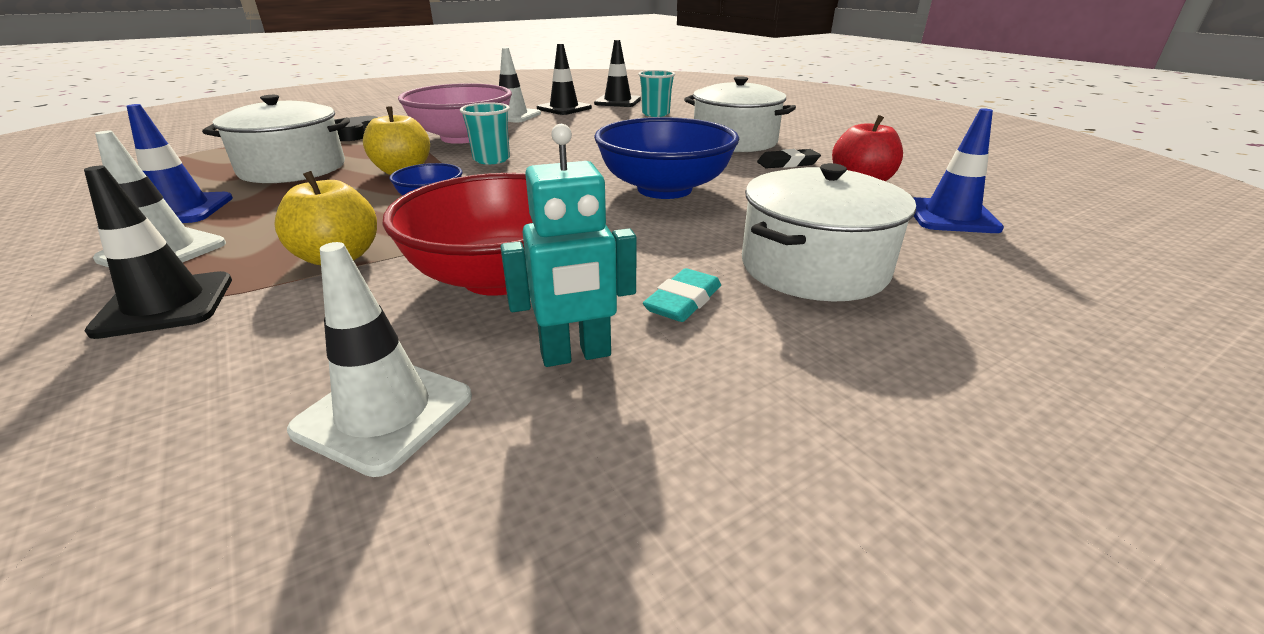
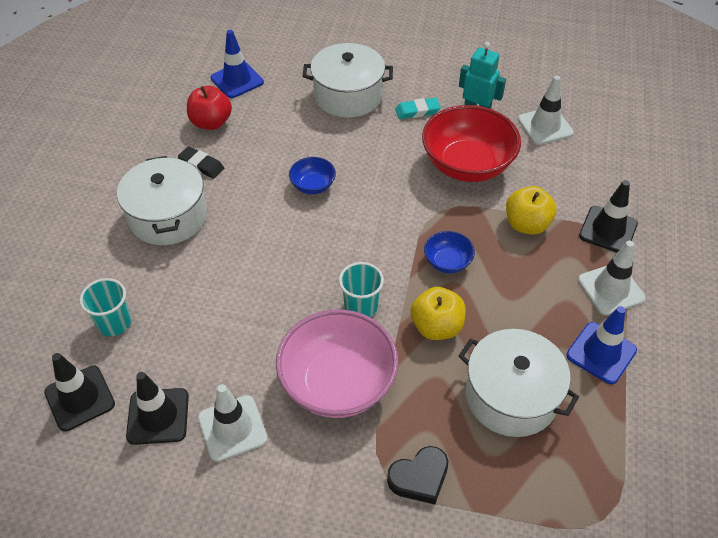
camera: 135 degrees left, 20 degrees up
(664, 189) = (313, 186): blue bowl -> blue bowl, size x0.47

